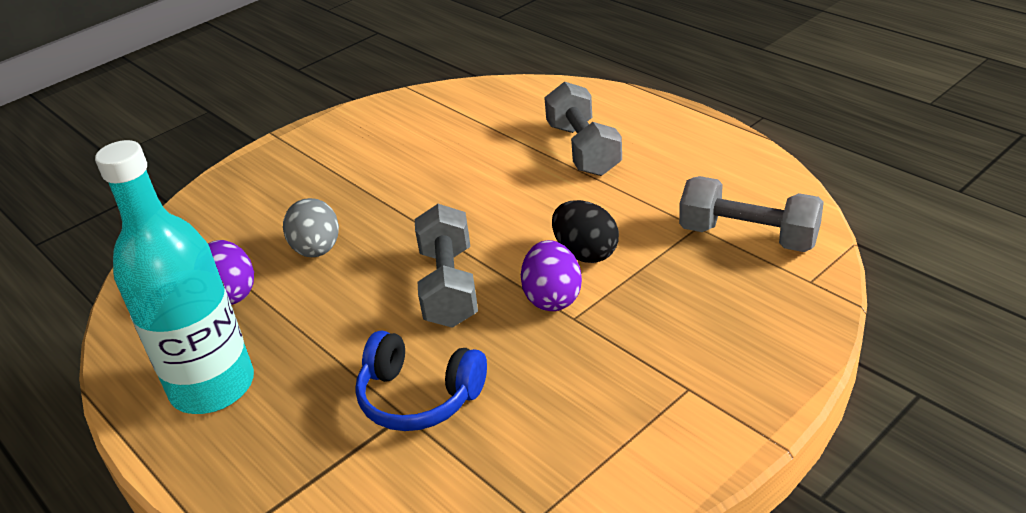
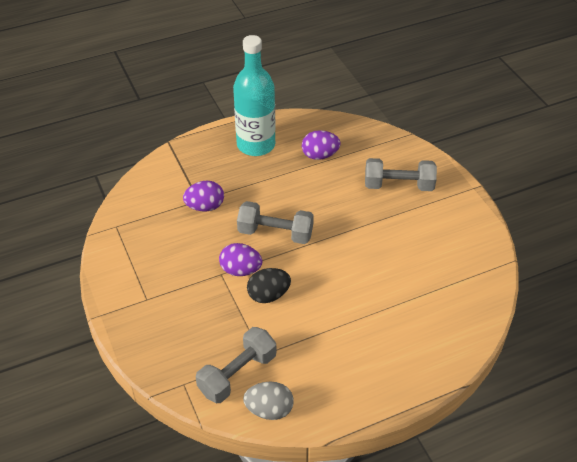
camera: 105 degrees right, 10 degrees up
(317, 250) = (338, 189): grey egg -> grey egg (269, 410)
(419, 397) = (205, 207): blue headphones -> purple egg
(583, 149) = (376, 330): grey dumbbell -> grey dumbbell (398, 185)

